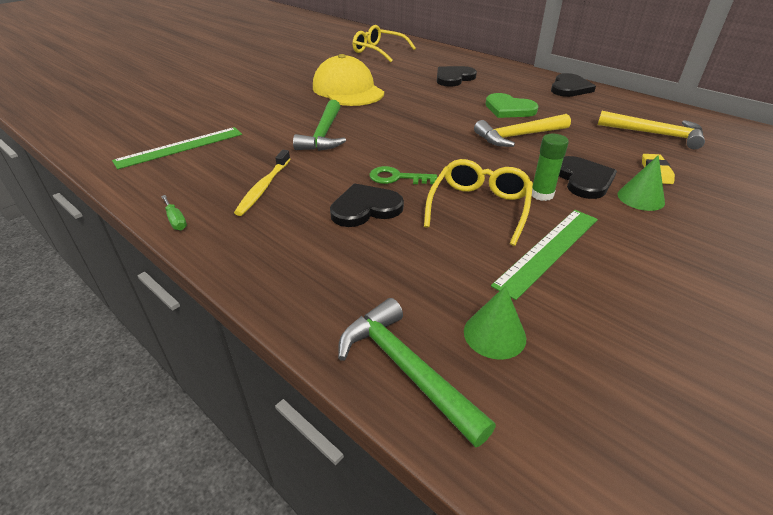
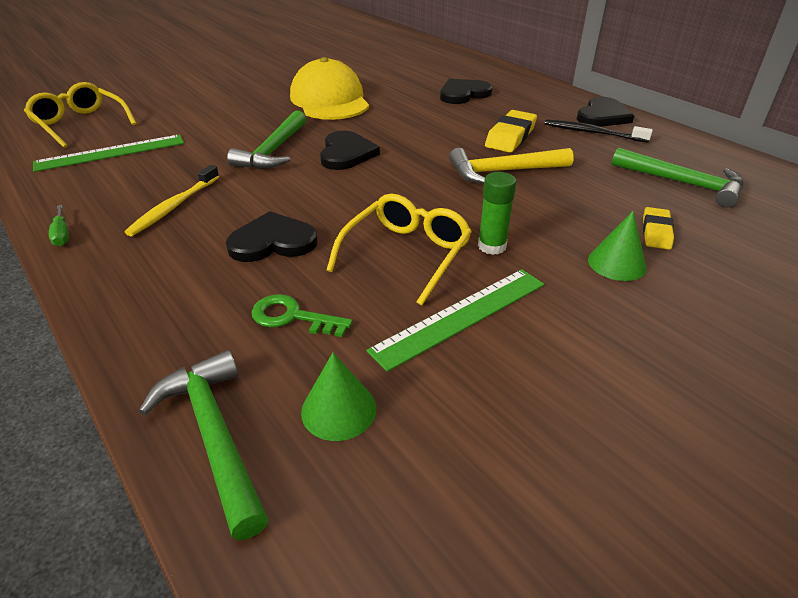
camera: 10 degrees right, 0 degrees up
(378, 51) = (391, 56): yellow glasses -> yellow glasses (80, 124)
(397, 178) = (329, 209): green key -> green key (292, 317)
(509, 109) = (510, 137): green heart -> yellow eraser
(569, 101) = (593, 133): none -> black toothbrush
(583, 179) = (555, 233): black heart -> black heart (346, 153)
(655, 134) = (682, 183): yellow hammer -> green hammer

